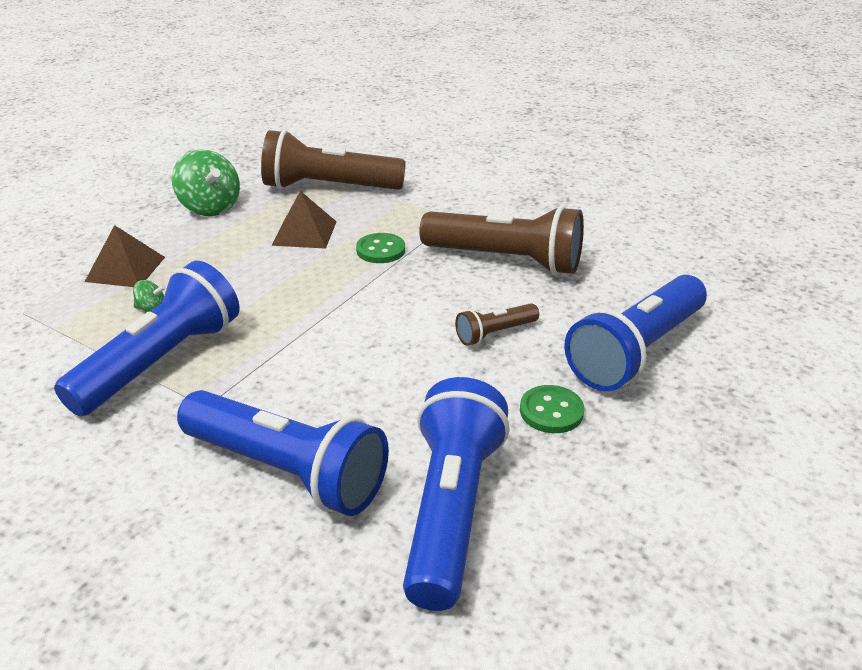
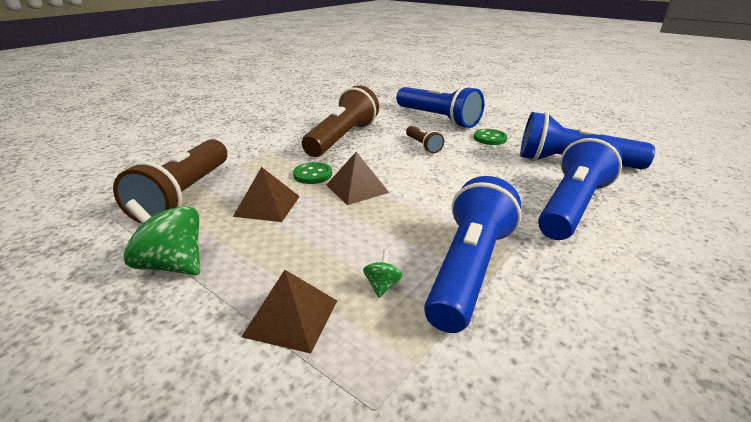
camera: 85 degrees left, 5 degrees down
(161, 362) = (469, 270): blue flashlight -> blue flashlight turned 75 degrees clockwise
(210, 207) = (172, 264): green spinning top -> green spinning top turned 120 degrees counterclockwise
(344, 283) = (357, 188): none -> brown pyramid

